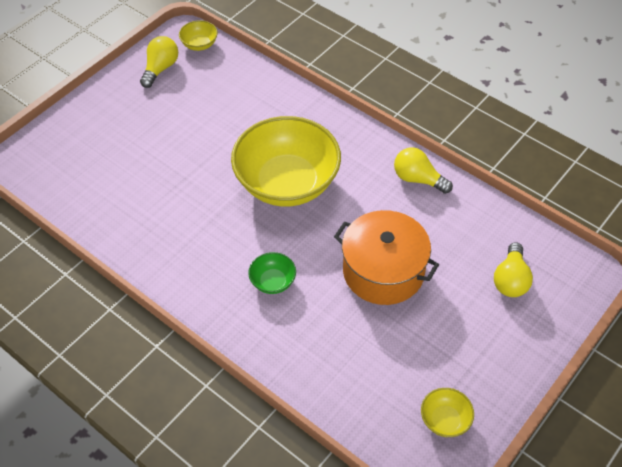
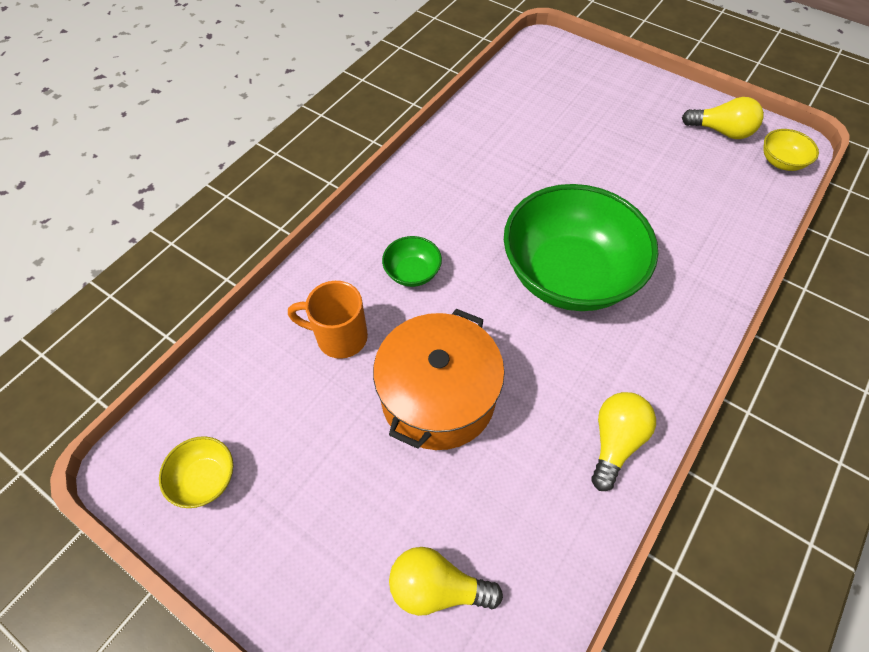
camera: 85 degrees right, 5 degrees up
(287, 183) = (569, 275): yellow bowl -> green bowl
(329, 333) = (340, 337): none -> orange mug

